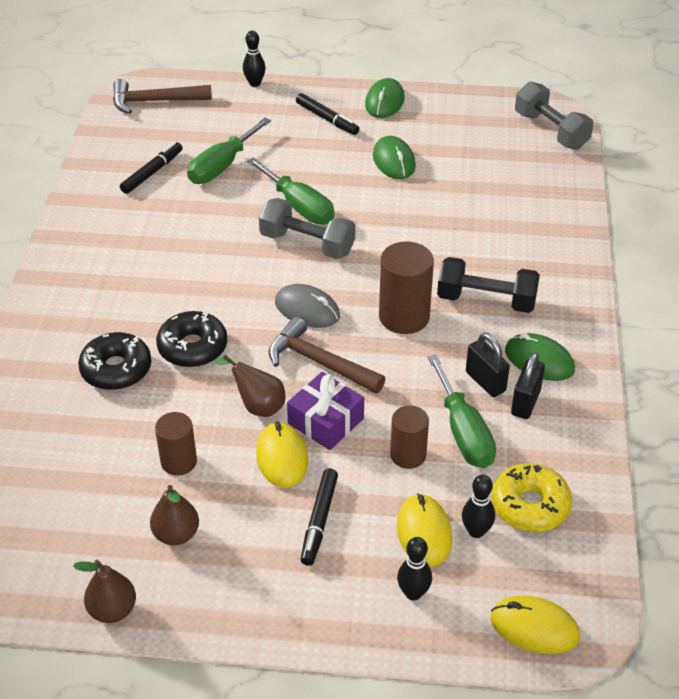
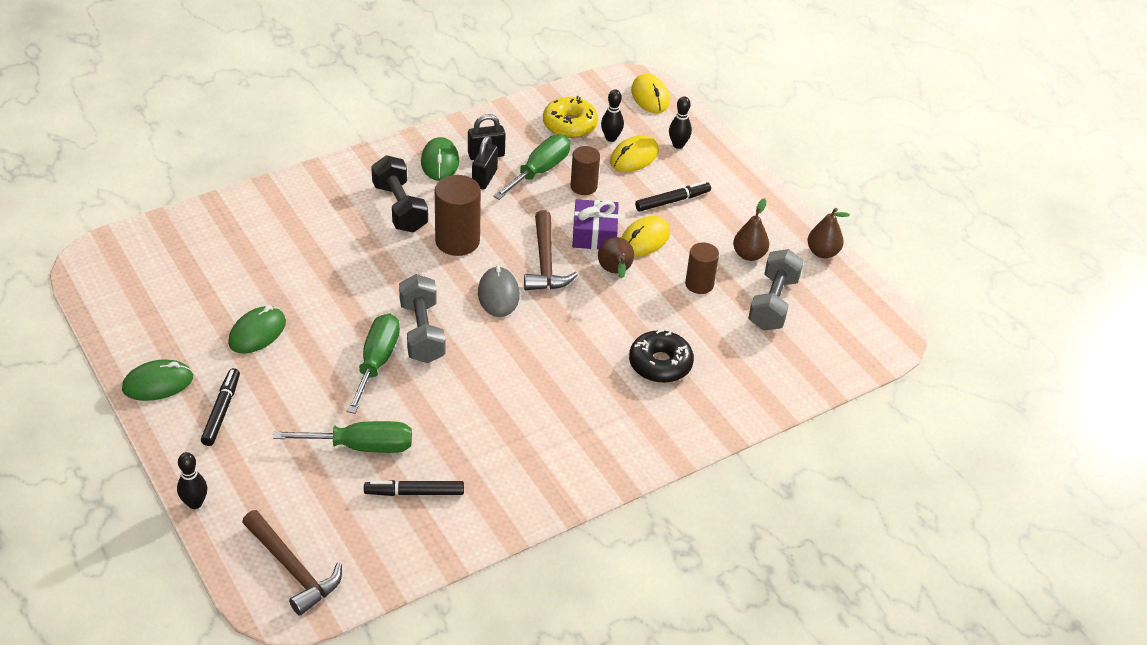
camera: 130 degrees left, 0 degrees up
(192, 347) = (598, 335): black donut -> none
(551, 131) = (128, 253): grey dumbbell -> grey dumbbell (773, 303)

